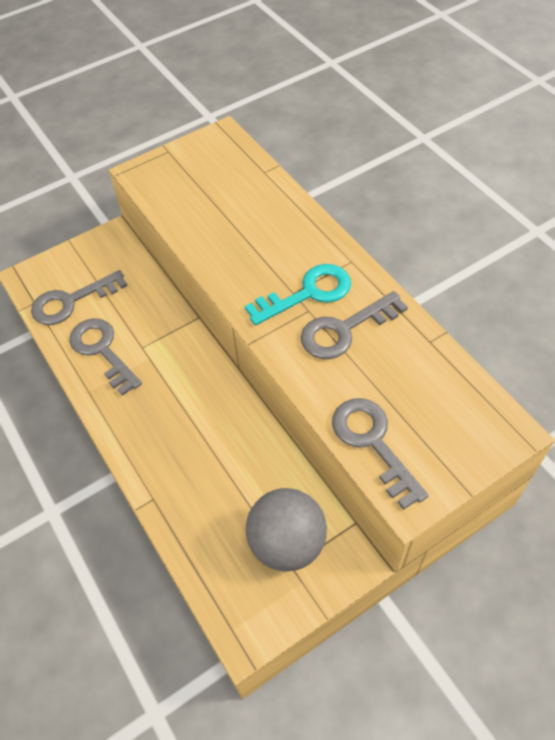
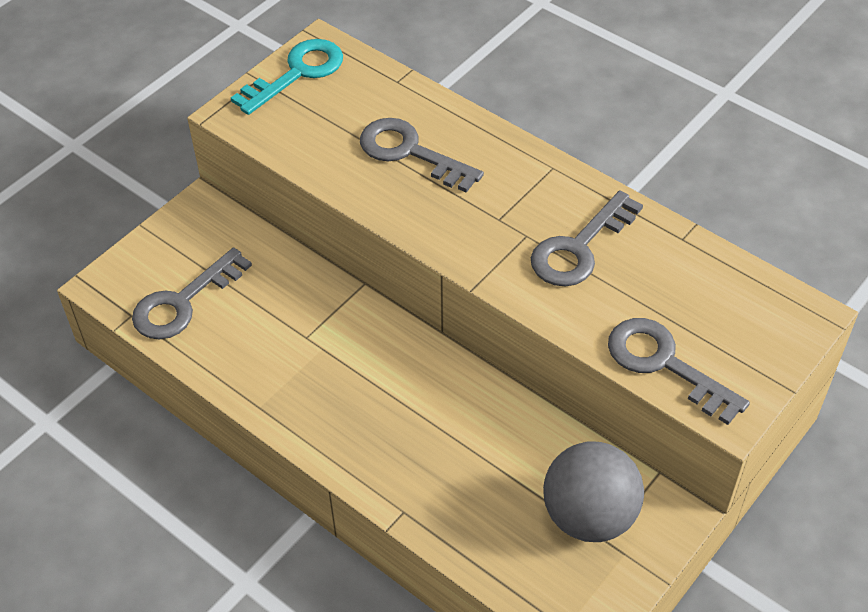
camera: 20 degrees left, 5 degrees down
(102, 351) = (255, 353): grey key -> grey key (410, 152)
(308, 293) = (517, 216): turquoise key -> turquoise key (297, 73)

